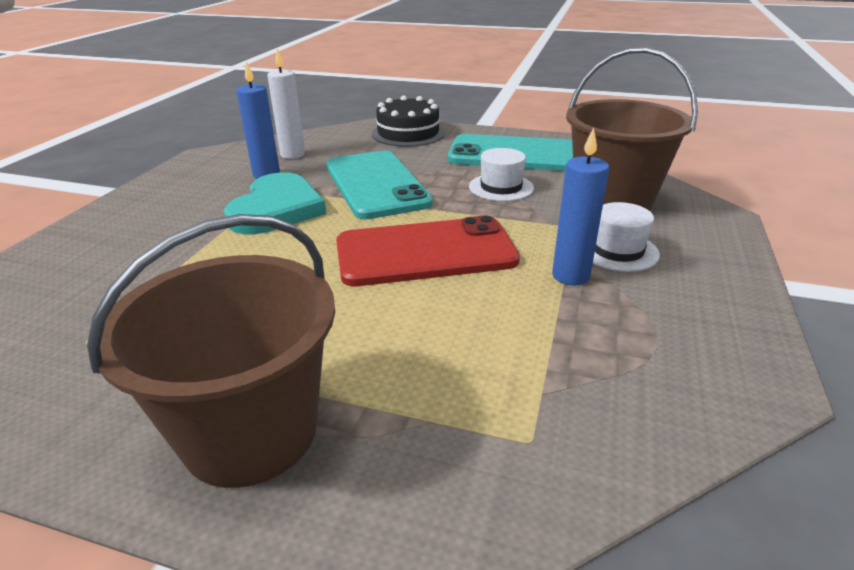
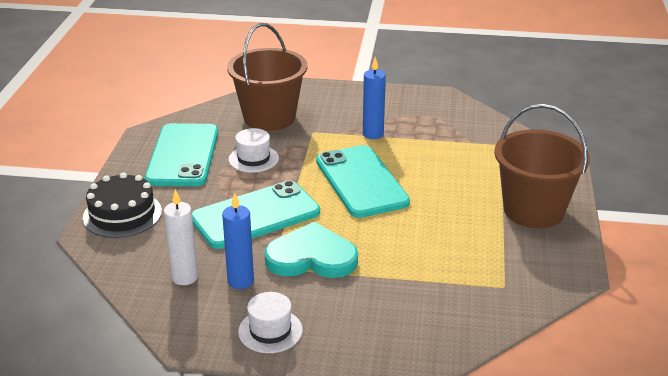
camera: 100 degrees left, 0 degrees up
(425, 252) = (361, 182): red phone -> turquoise phone
(617, 250) = (339, 120): white hat -> white hat (270, 331)

